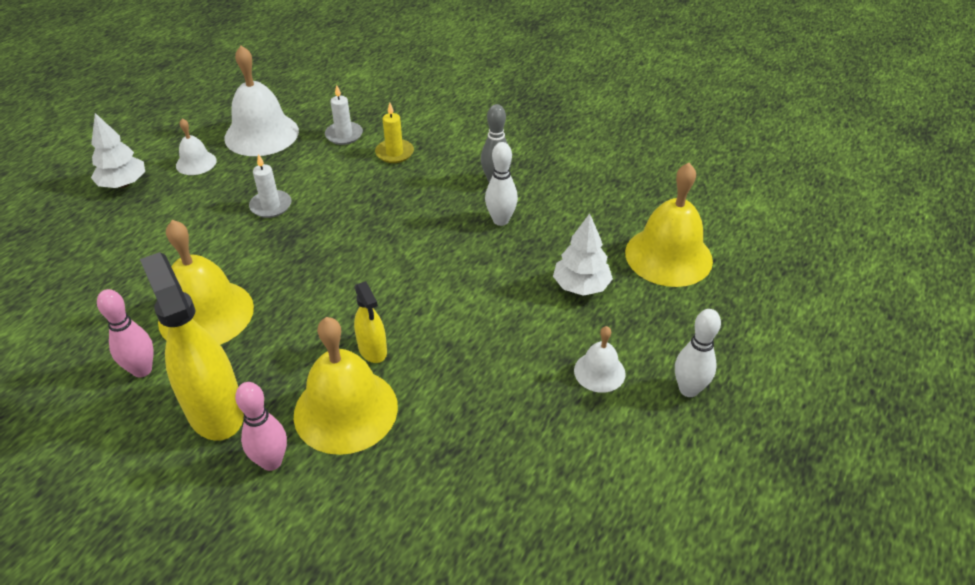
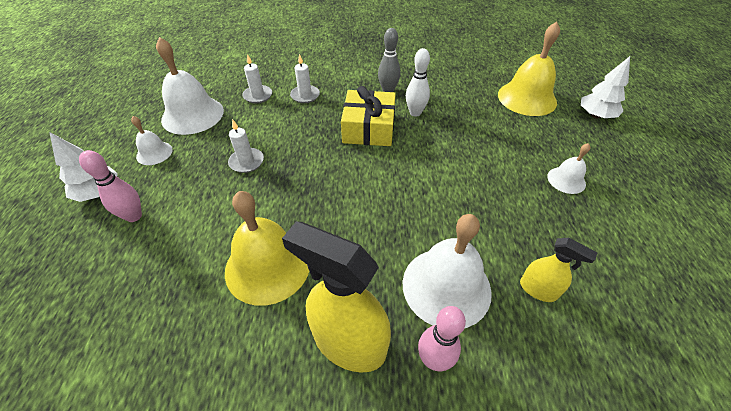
camera: 30 degrees left, 5 degrees up
(142, 370) = (252, 342): pink bowling pin -> pink bowling pin (134, 216)
(346, 410) = (446, 286): yellow bell -> white bell
(372, 349) = (420, 232): yellow spray bottle -> yellow spray bottle (538, 289)
(394, 153) = (305, 95): yellow candle -> white candle
(428, 218) = (369, 128): none -> yellow gift
(581, 286) = (501, 133): white tree -> white tree (595, 115)
(688, 389) = (619, 168): white bowling pin -> none

